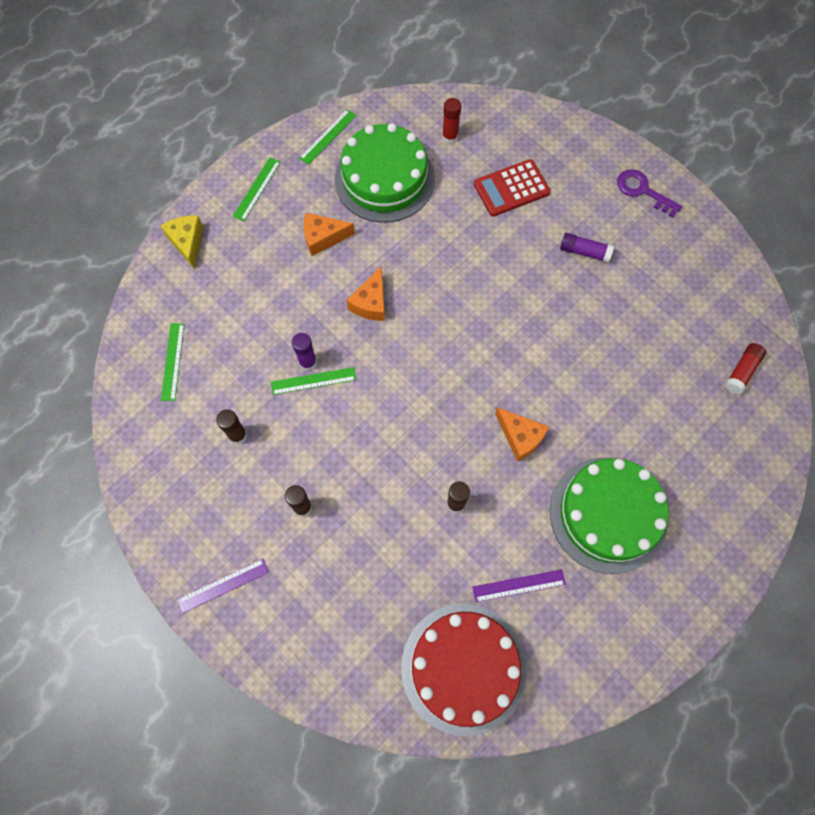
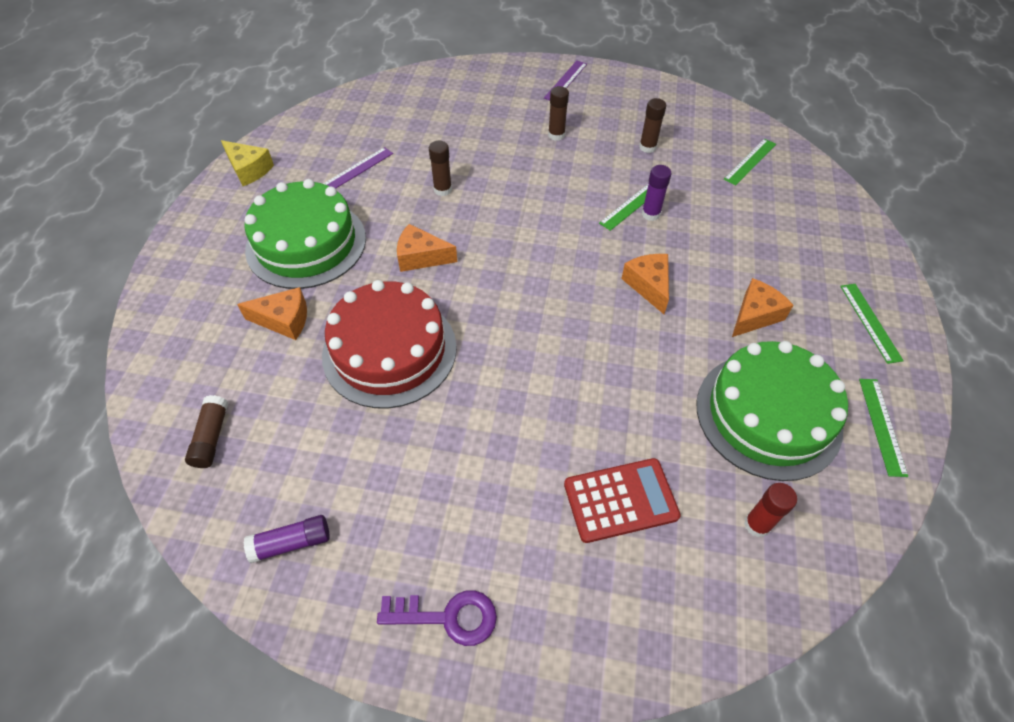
camera: 145 degrees right, 15 degrees down
(172, 361) = (750, 161): green ruler -> green ruler turned 75 degrees clockwise
(187, 242) = (859, 241): yellow cheese -> yellow cheese (249, 170)
(463, 668) = (369, 116): red cake -> red cake (389, 350)
(511, 188) = (620, 500): red calculator -> red calculator turned 45 degrees clockwise
(584, 252) = (473, 471): purple glue stick -> purple glue stick (291, 543)
(658, 441) = (284, 320): none -> orange cheese
(741, 372) = (211, 437): red glue stick -> brown glue stick

